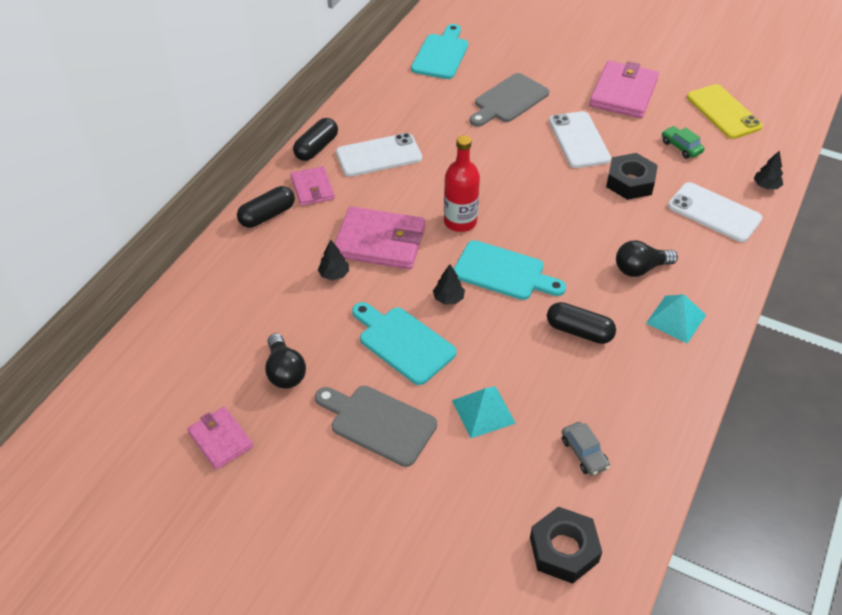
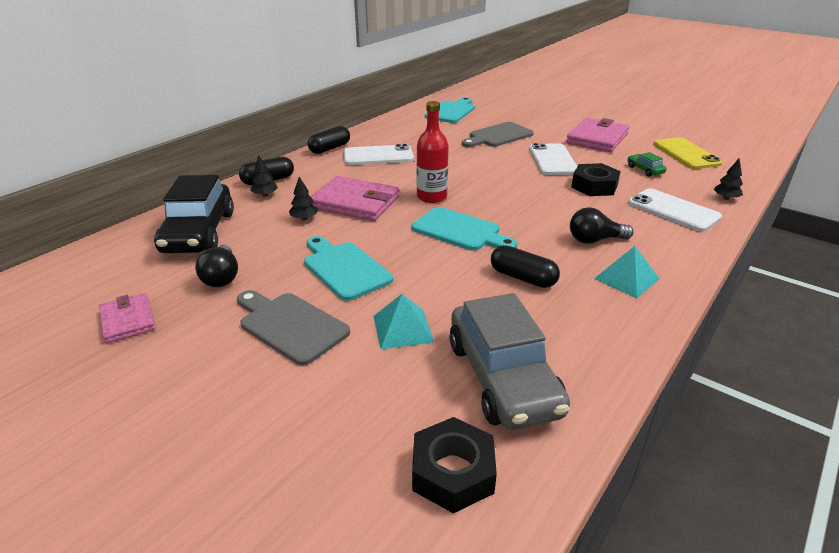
camera: 10 degrees right, 15 degrees down
(229, 311) = (199, 232): none -> black car
(313, 188) = (314, 169): pink wallet -> none
(448, 298) = (401, 243): black tree -> black tree (265, 195)
(584, 453) = (503, 378): grey car -> grey car, size x2.38

